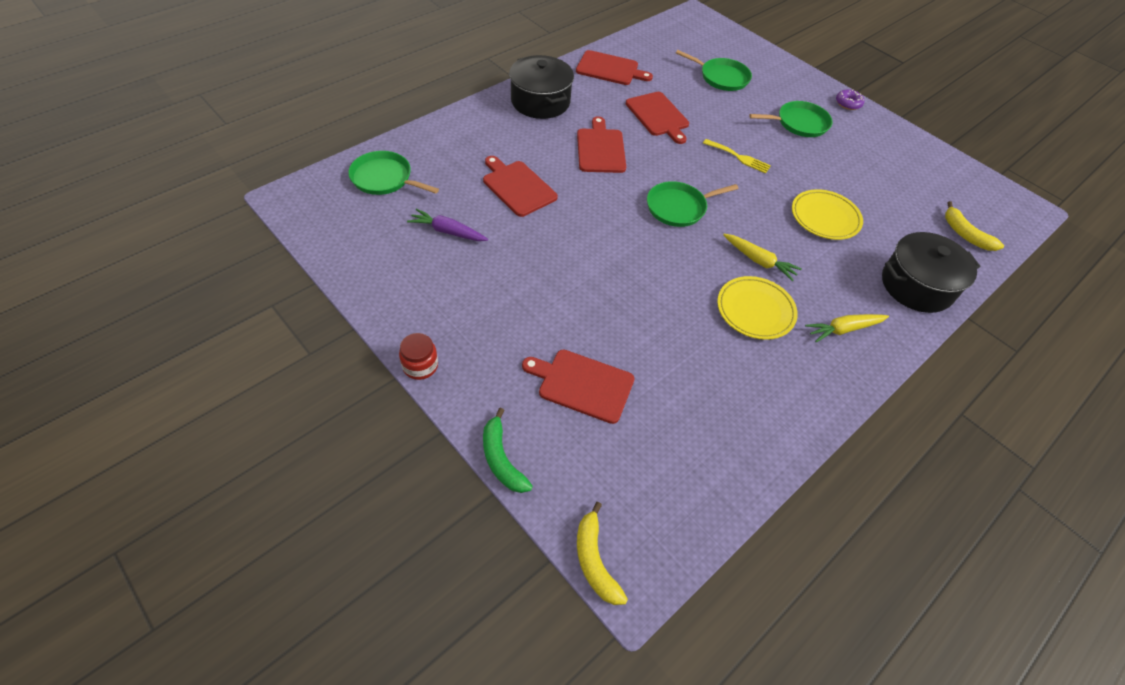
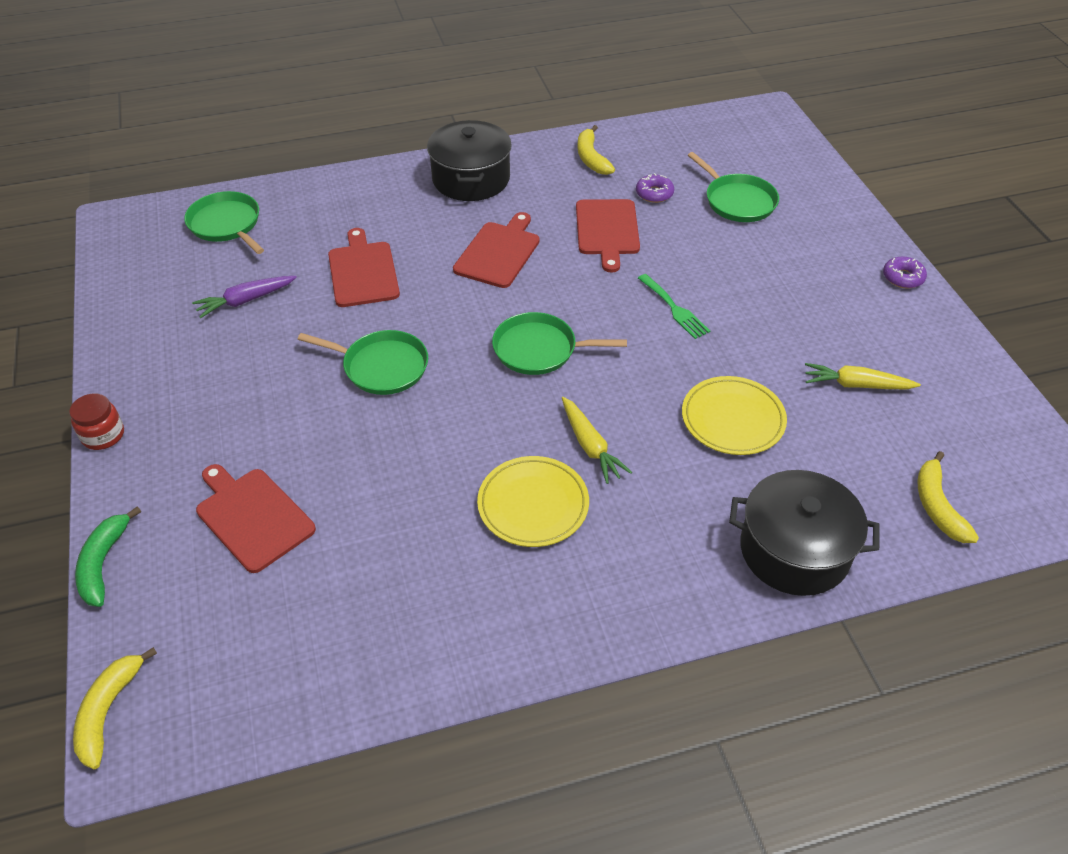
camera: 30 degrees right, 5 degrees down
(448, 232) = (246, 301): purple carrot -> purple carrot turned 75 degrees counterclockwise
(610, 69) = (591, 158): red cutting board -> yellow banana
(668, 84) = (654, 193): none -> purple donut
(739, 157) = (674, 309): yellow fork -> green fork
(799, 123) = (802, 286): green pan -> green pan (381, 366)
(843, 329) = (634, 570): yellow carrot -> yellow carrot (856, 385)

